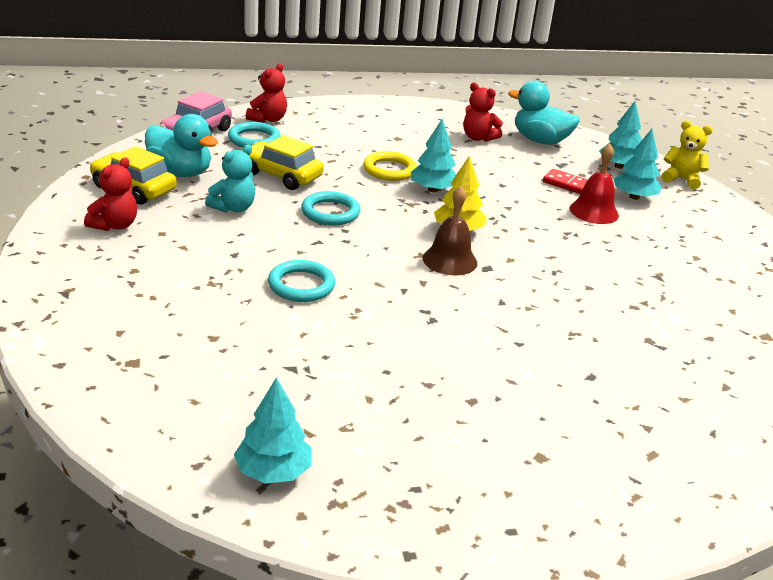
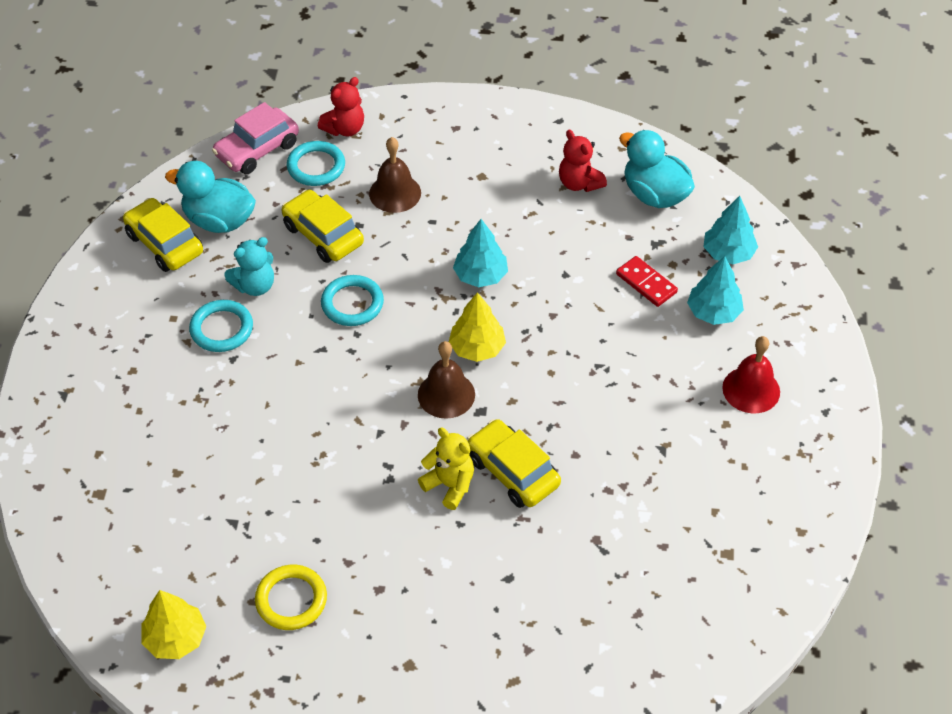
camera: 20 degrees right, 20 degrees up
(114, 225) = (131, 301): red teddy bear -> none
(180, 172) = (219, 220): turquoise duck -> turquoise duck turned 150 degrees clockwise
(273, 471) = (175, 638): turquoise tree -> yellow tree
(301, 285) = (281, 413): turquoise ring -> turquoise ring (221, 329)
(331, 150) = (395, 193): none -> brown bell
(389, 170) = (446, 236): yellow ring -> yellow ring (291, 600)
(543, 303) = (513, 471): none -> yellow car
(594, 211) = (649, 333): red bell -> red bell (751, 389)
(681, 179) = (794, 286): yellow teddy bear -> yellow teddy bear (449, 485)

